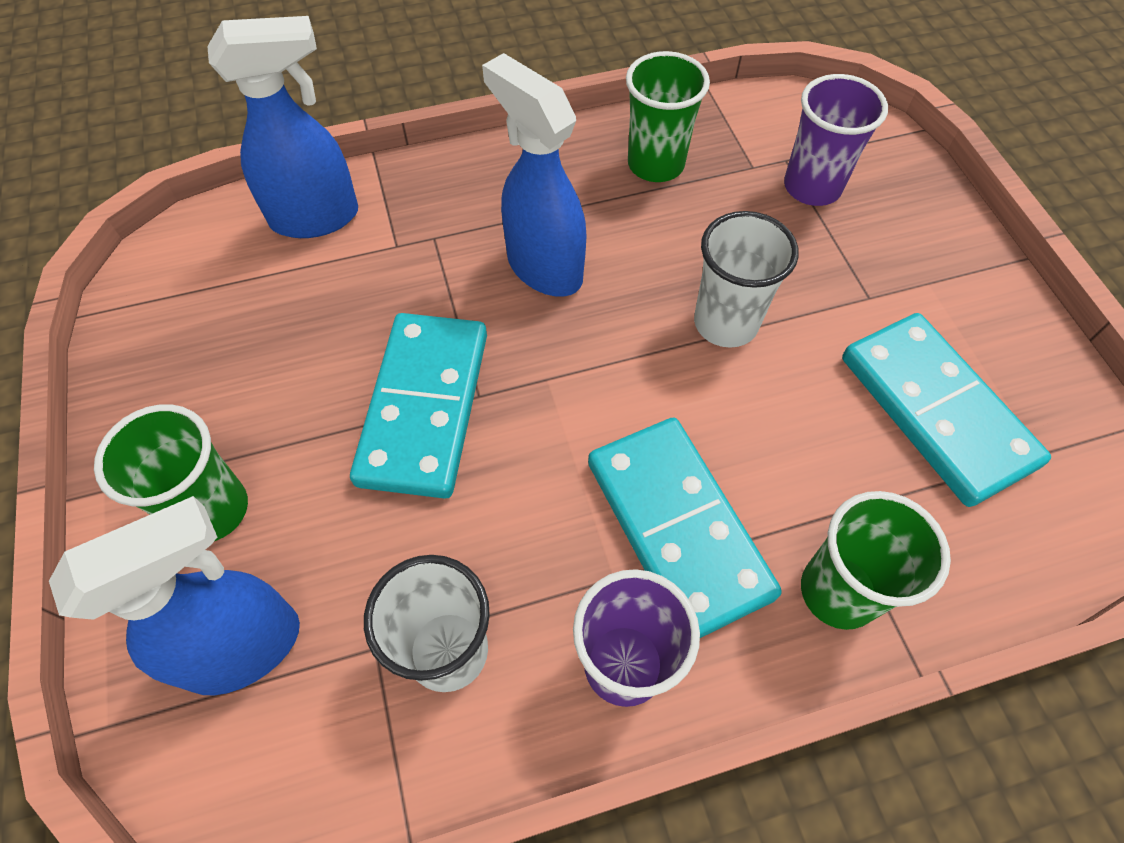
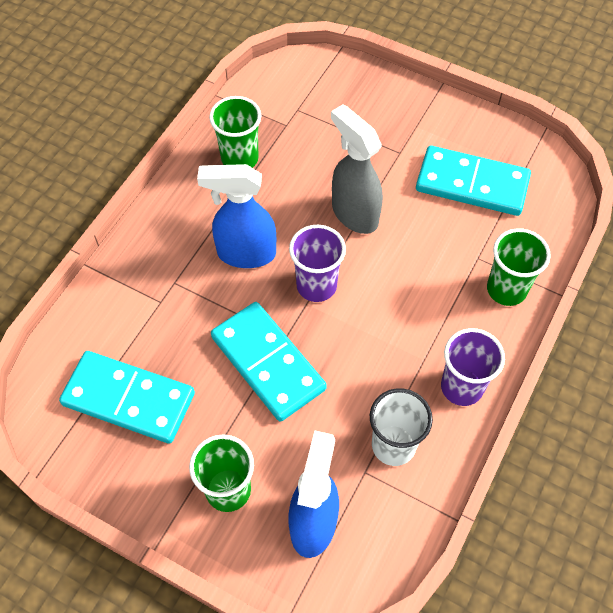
camera: 45 degrees left, 0 degrees up
(316, 218) = (100, 322): blue spray bottle -> none
(677, 528) = (426, 318): turquoise domino -> turquoise domino (128, 399)
(725, 323) = (354, 213): white cup -> grey spray bottle
(812, 187) = (323, 115): purple cup -> purple cup (316, 285)

